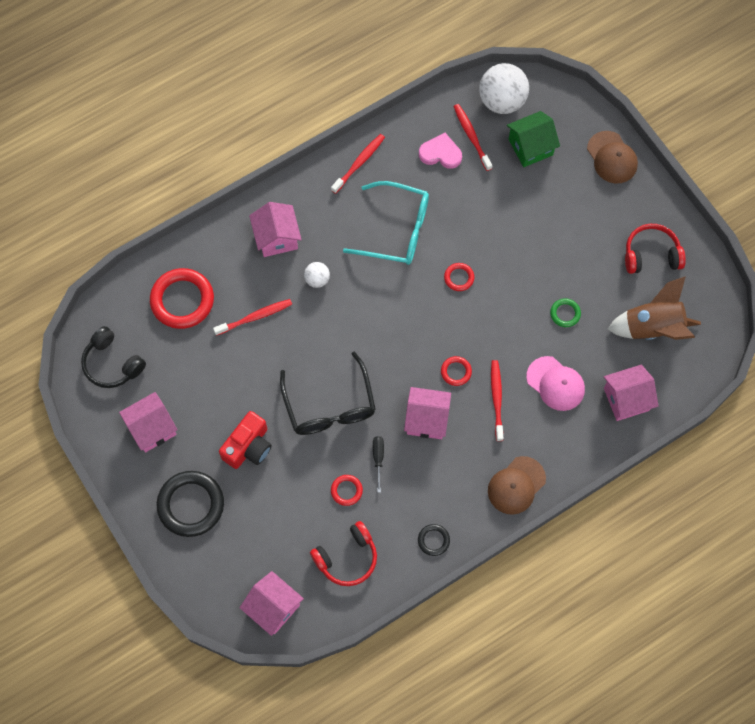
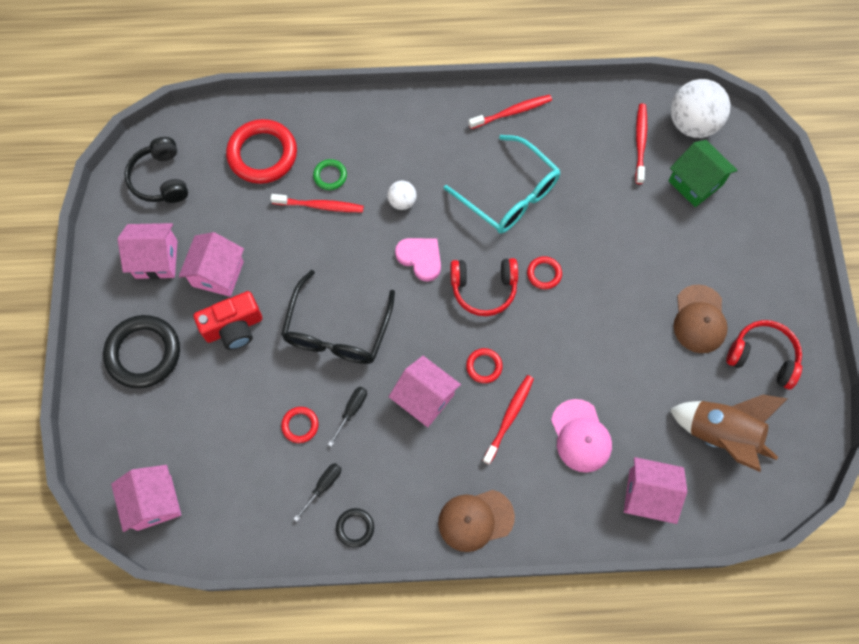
camera: 30 degrees right, 0 degrees up
(277, 238) = (388, 142): pink house -> pink house (218, 274)
(347, 558) = (257, 494): red headphones -> red headphones (483, 288)
(392, 524) = (323, 486): none -> black screwdriver
(440, 153) = (599, 143): pink heart -> pink heart (420, 258)
(530, 147) = (695, 183): green house -> green house turned 45 degrees clockwise
(565, 313) = (633, 368): green ring -> green ring (330, 176)
(612, 157) = (776, 236): brown cap -> brown cap (699, 319)

